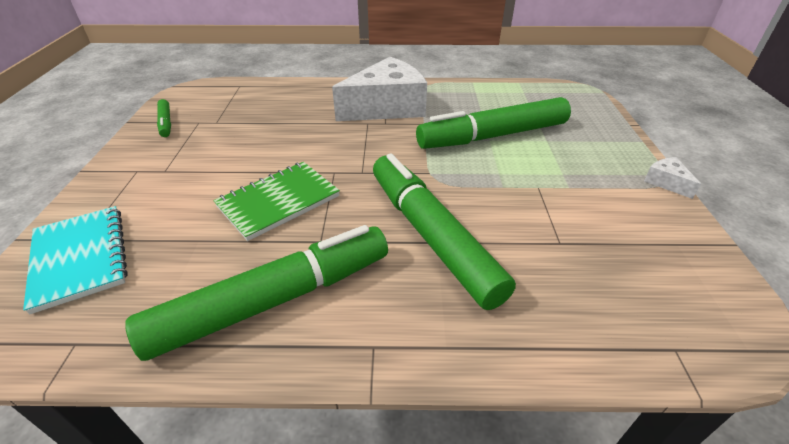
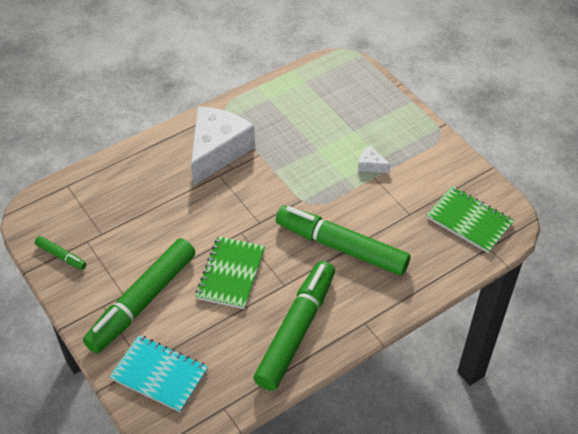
camera: 35 degrees left, 10 degrees up
(493, 136) = (316, 144): green marker -> green marker (142, 301)
(657, 293) = (469, 221): none -> green notebook
(666, 182) = (441, 135): white cheese -> white cheese (371, 165)

